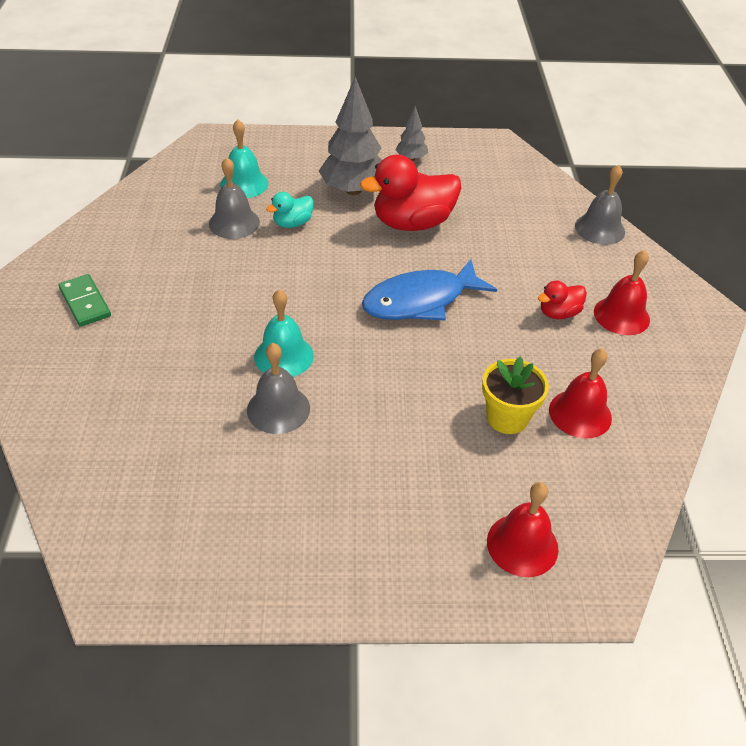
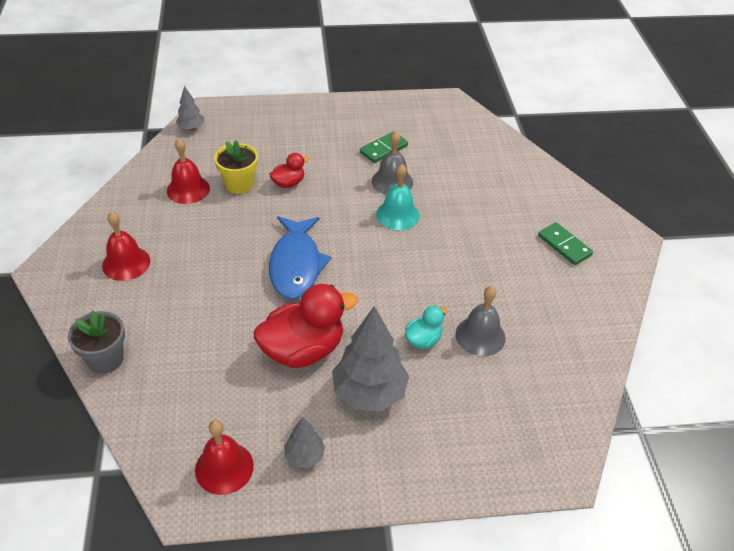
camera: 175 degrees right, 0 degrees up
(244, 184) = (490, 391): turquoise bell -> none
(277, 473) = (383, 149): none -> green domino
(420, 301) = (296, 265): blue fish -> blue fish turned 120 degrees clockwise
(522, 545) = (243, 125): red bell -> red bell (224, 467)
(558, 313) = (180, 261): red duck -> red duck (288, 183)
(600, 229) = (105, 359): grey bell -> grey flower pot
(614, 543) = (191, 128): none -> grey tree

